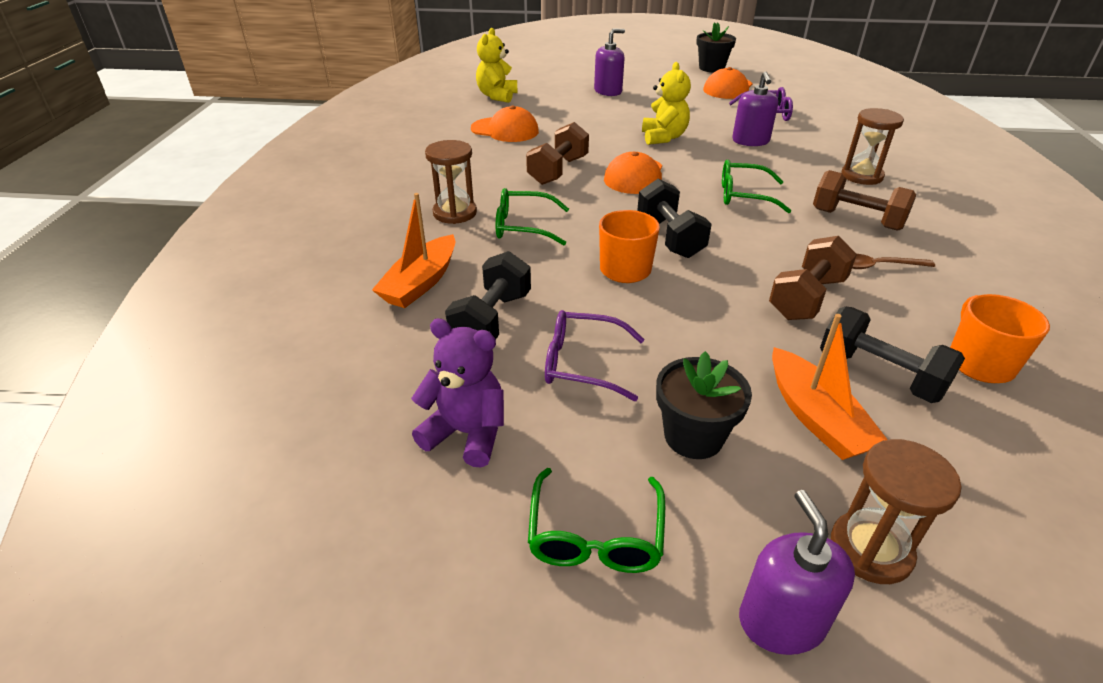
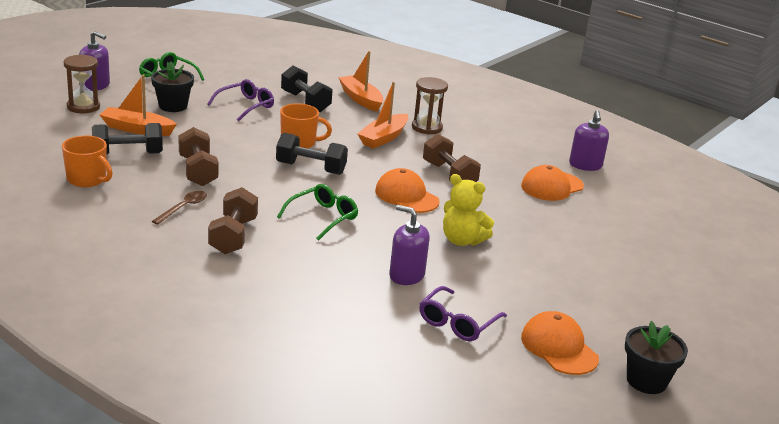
camera: 120 degrees right, 10 degrees down
(466, 433) = (244, 77): purple teddy bear -> none
(497, 96) = (645, 212): yellow teddy bear -> none
(524, 226) = (383, 138): green glasses -> orange boat
(608, 91) = (612, 270): purple soap dispenser -> purple soap dispenser (585, 165)
(856, 219) = (233, 236): brown dumbbell -> brown dumbbell turned 60 degrees counterclockwise
(861, 176) = (279, 283): brown hourglass -> none

